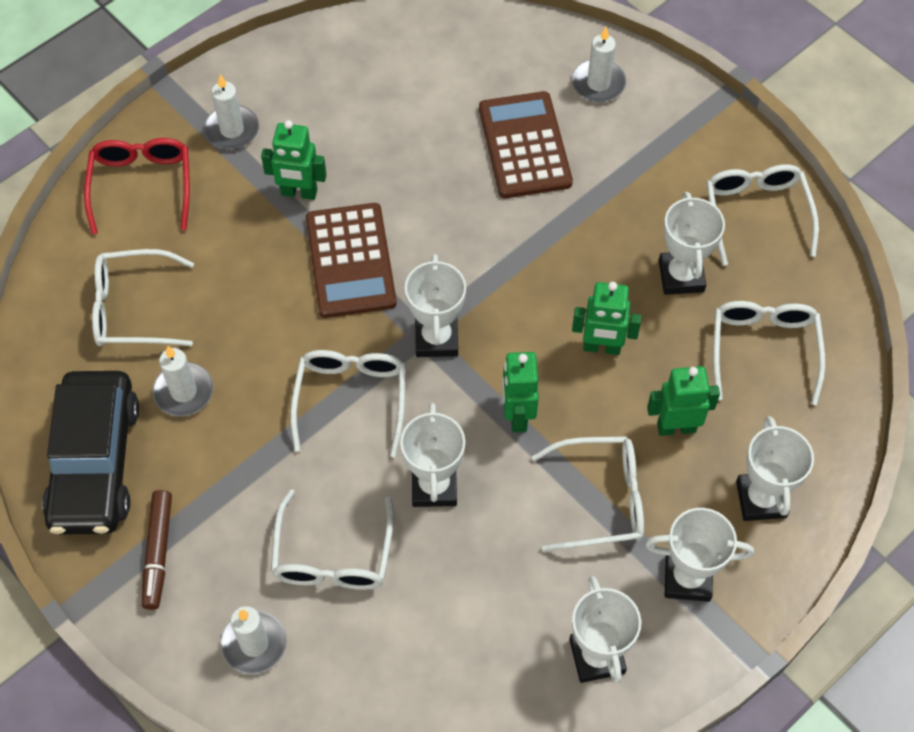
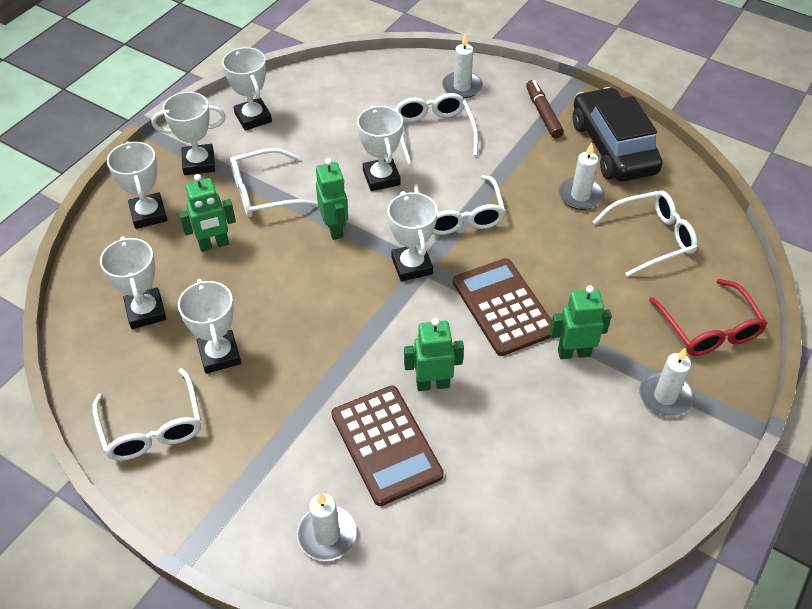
camera: 165 degrees right, 10 degrees down
(601, 347) = (279, 286): green robot -> green robot (432, 384)
(763, 349) = (146, 311): white glasses -> white trophy

